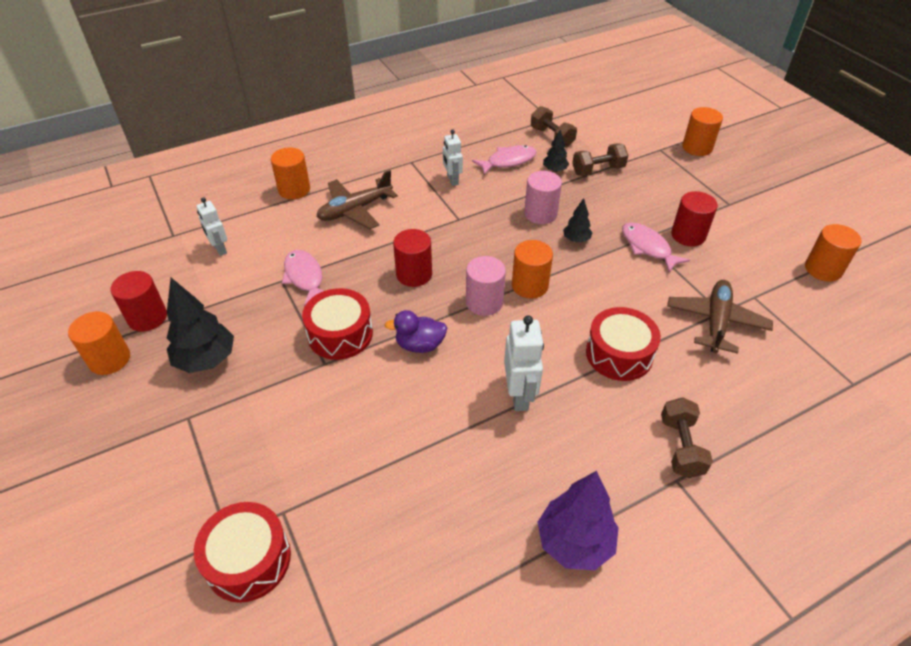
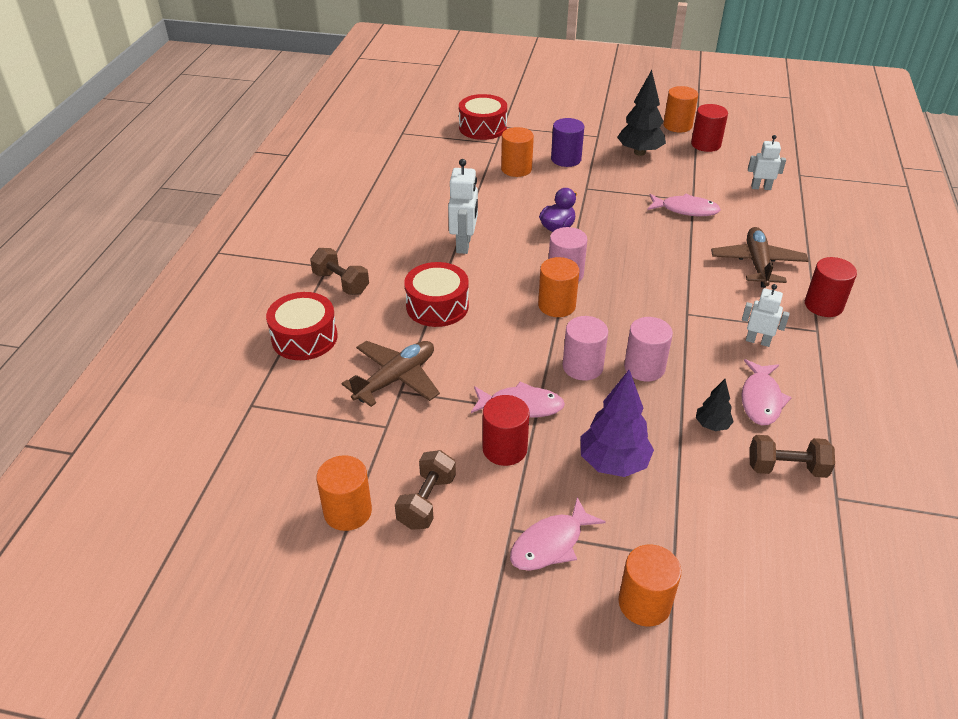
camera: 130 degrees right, 5 degrees down
(272, 414) = (566, 159): none -> purple cylinder
(294, 189) = (821, 245): orange cylinder -> orange cylinder (516, 169)
(340, 334) = (606, 202): red drum -> red drum (304, 338)
(414, 274) = (635, 257): red cylinder -> red cylinder (823, 305)
(519, 395) = (464, 244): white robot -> white robot turned 120 degrees counterclockwise
(574, 542) = (354, 212): purple tree -> purple tree (613, 463)
(576, 240) = (582, 366): black tree -> pink cylinder
(598, 170) = (680, 461): brown dumbbell -> brown dumbbell (427, 501)
(715, 187) = (550, 544): none -> pink fish
(716, 322) = (396, 379): brown plane -> brown plane turned 105 degrees counterclockwise

